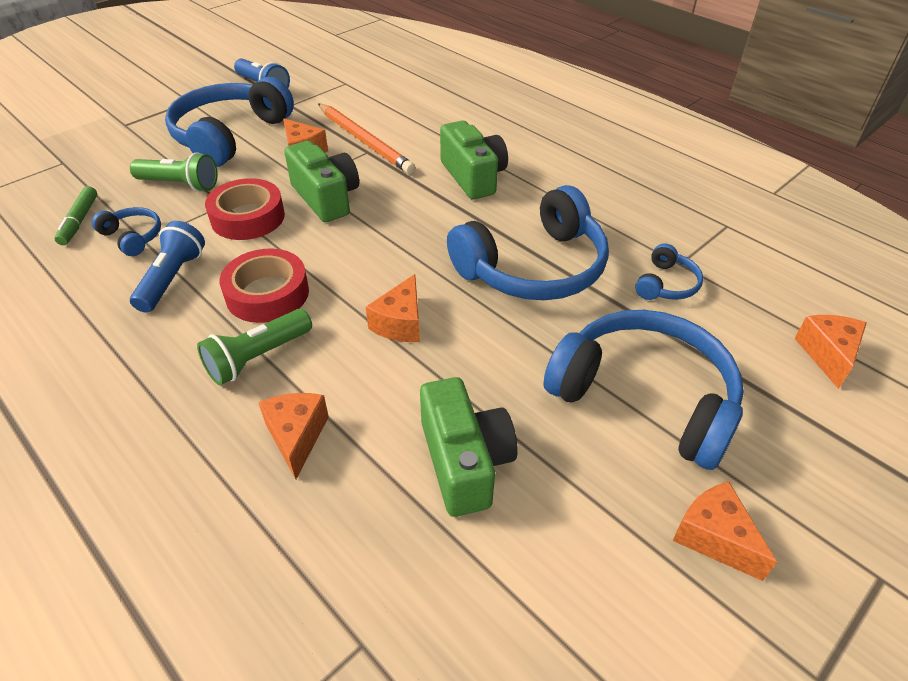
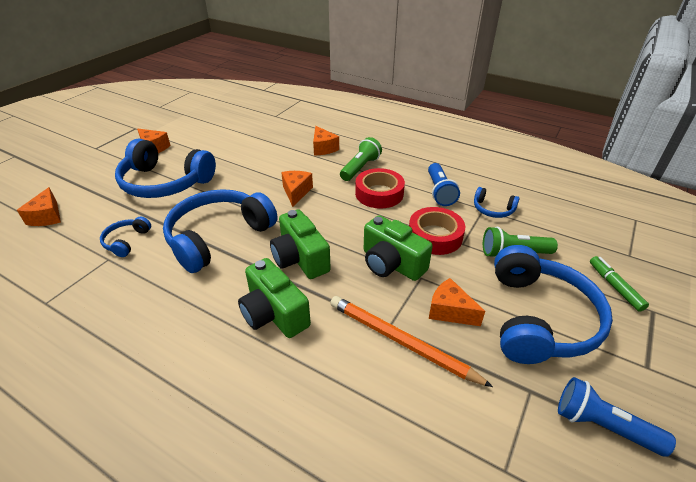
camera: 165 degrees right, 5 degrees down
(79, 221) = (540, 213): green marker -> green marker (614, 286)
(465, 461) = (251, 152): green camera -> green camera (300, 258)

